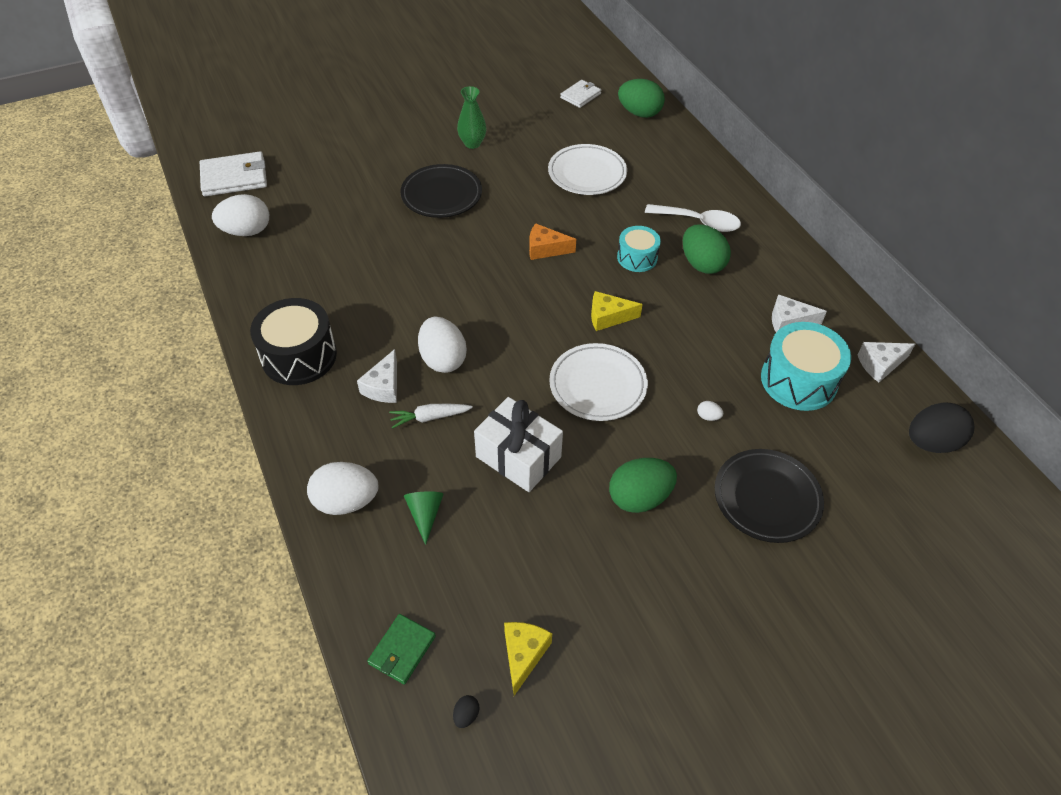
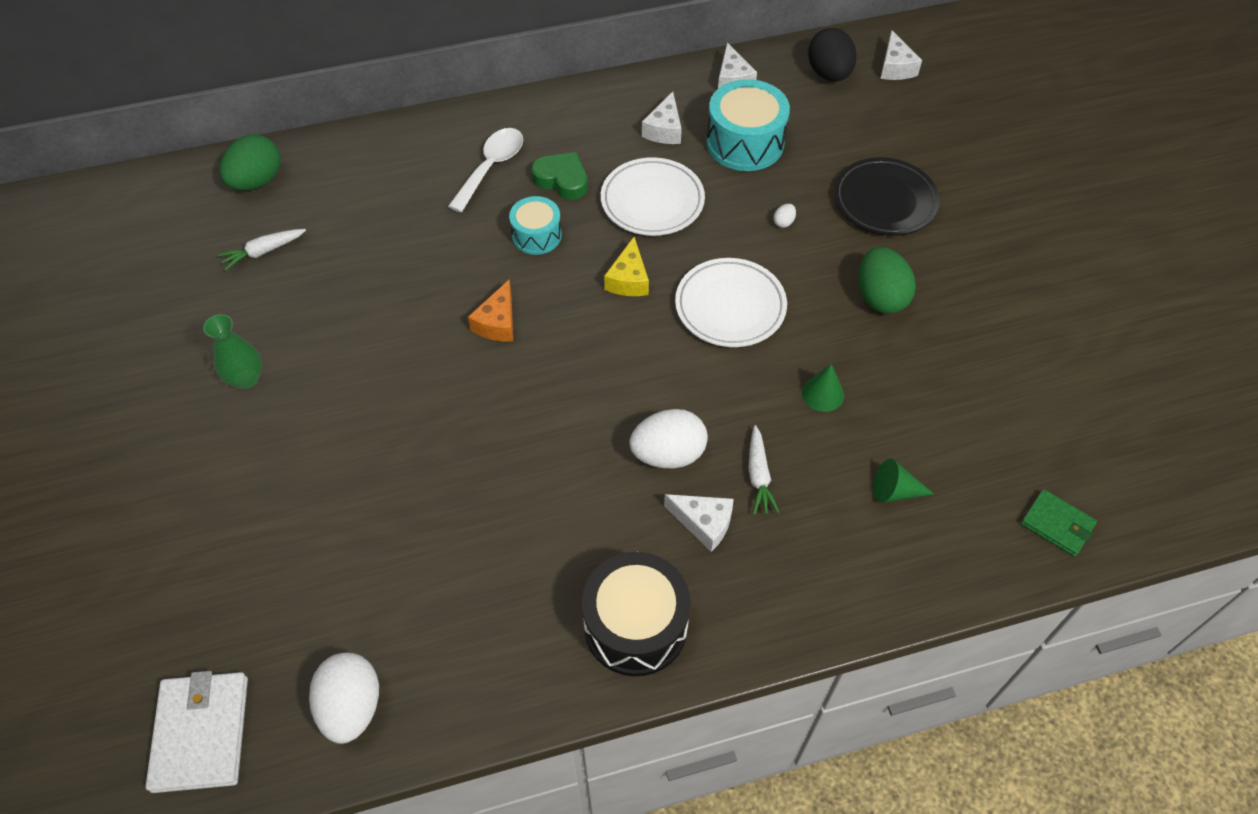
camera: 80 degrees left, 5 degrees up
(346, 501) = (875, 572): white egg -> none
(441, 195) = (351, 428): black plate -> none
(466, 715) = (1119, 473): black egg -> none
(518, 457) = (823, 394): white gift -> green cone
(523, 654) = (1055, 419): yellow cheese -> none
(578, 129) = (263, 252): none -> white carrot
(580, 96) = (188, 236): white wallet -> none
(587, 173) = (363, 257): white plate -> white plate (652, 201)
(702, 264) = (562, 180): green egg -> green heart
(975, 503) = (895, 67): none -> white cheese

